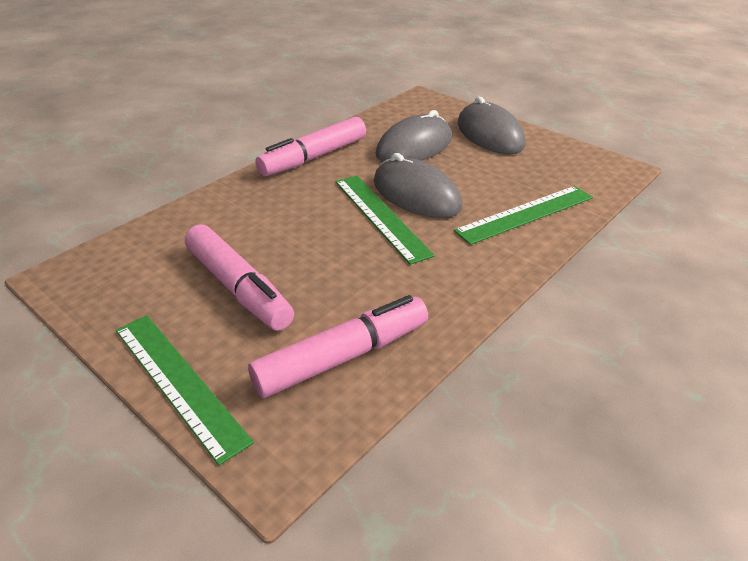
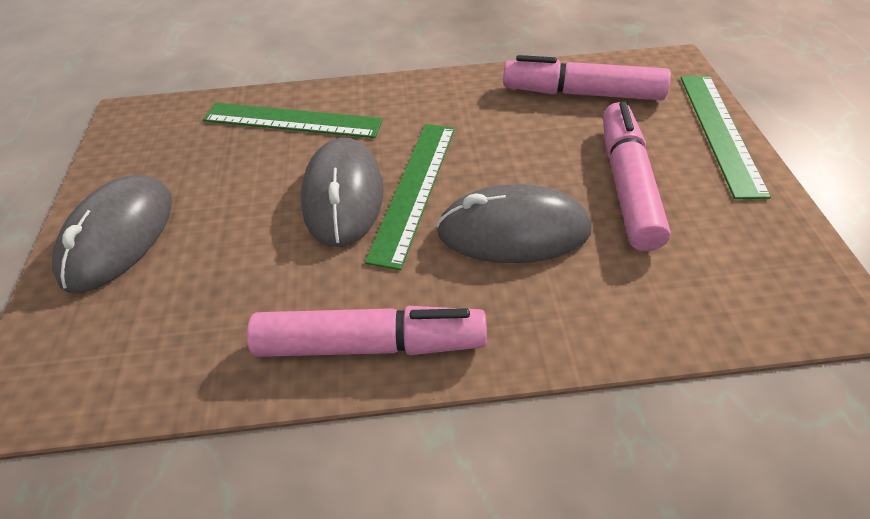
camera: 135 degrees left, 10 degrees up
(414, 147) = (228, 274): grey mouse -> grey mouse (513, 231)

